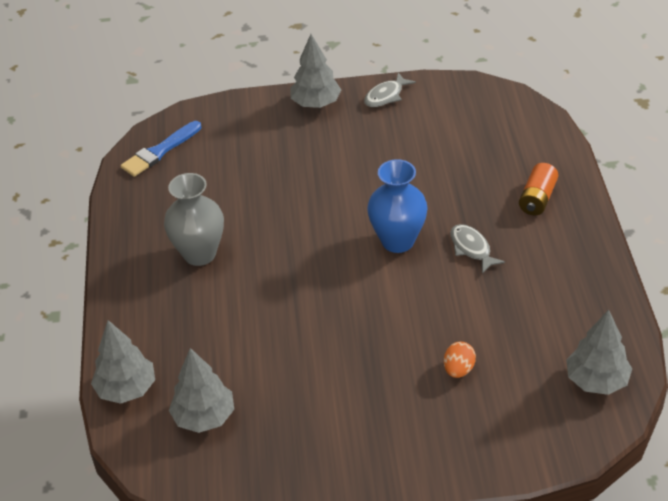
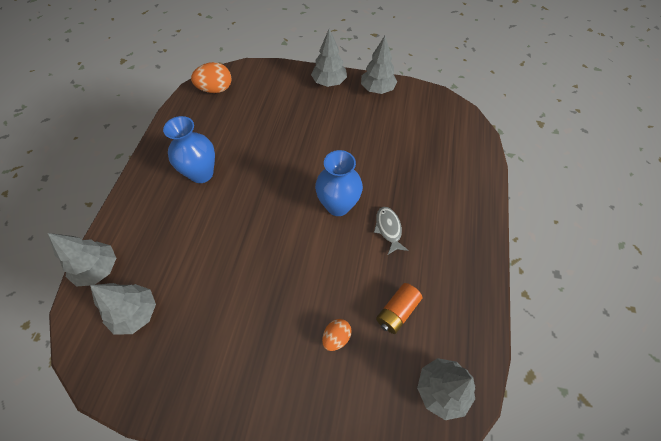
camera: 15 degrees right, 15 degrees up
(160, 151) = (215, 89): blue brush -> orange egg
(199, 254) = (201, 173): grey vase -> blue vase
(386, 96) = (377, 89): grey fish -> grey tree
(537, 198) = (453, 201): orange battery -> orange battery (397, 311)

